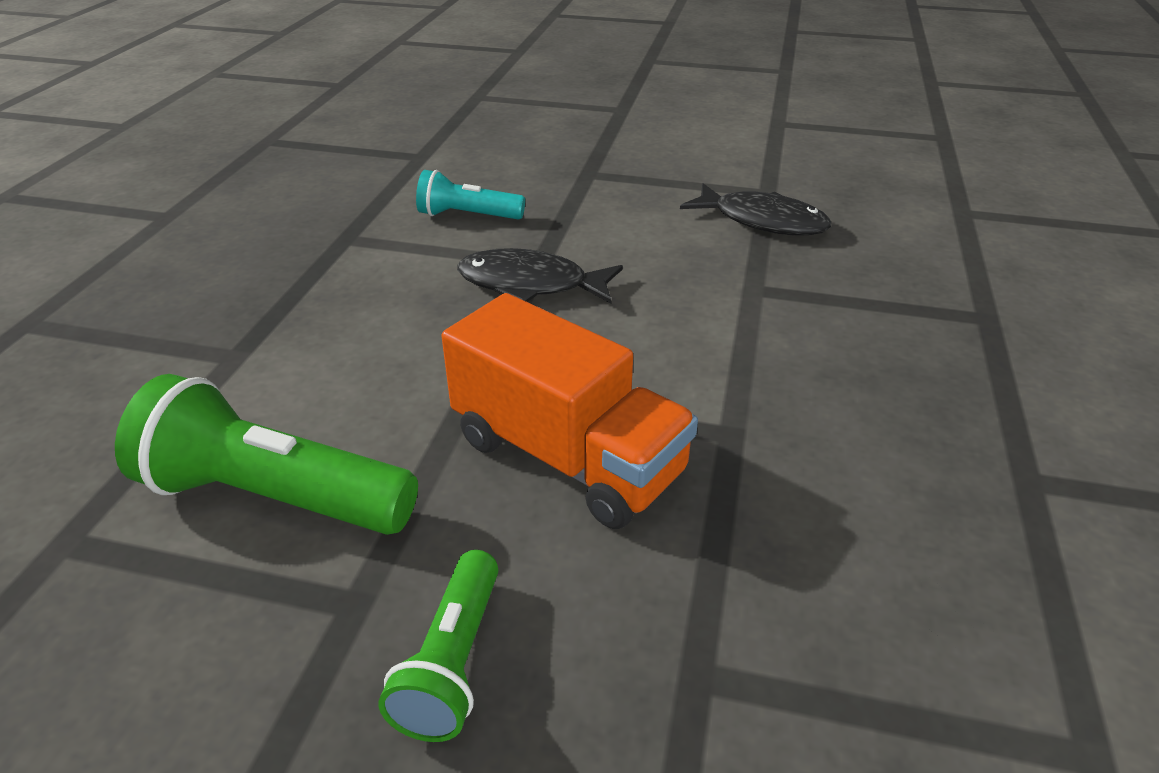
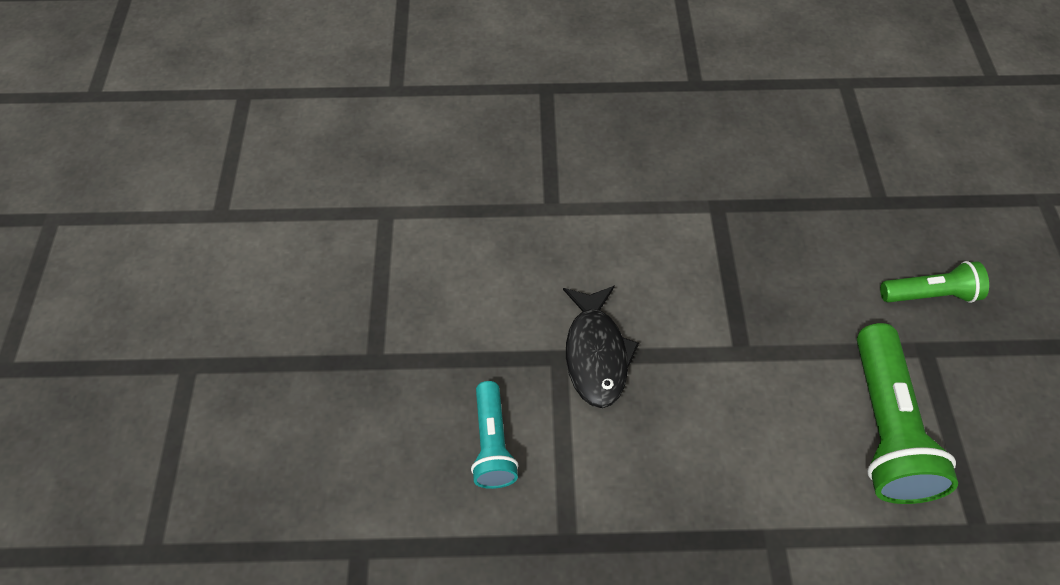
camera: 105 degrees left, 20 degrees up
(567, 456) = (775, 281): orange truck -> none
(762, 221) = (443, 211): black fish -> none

